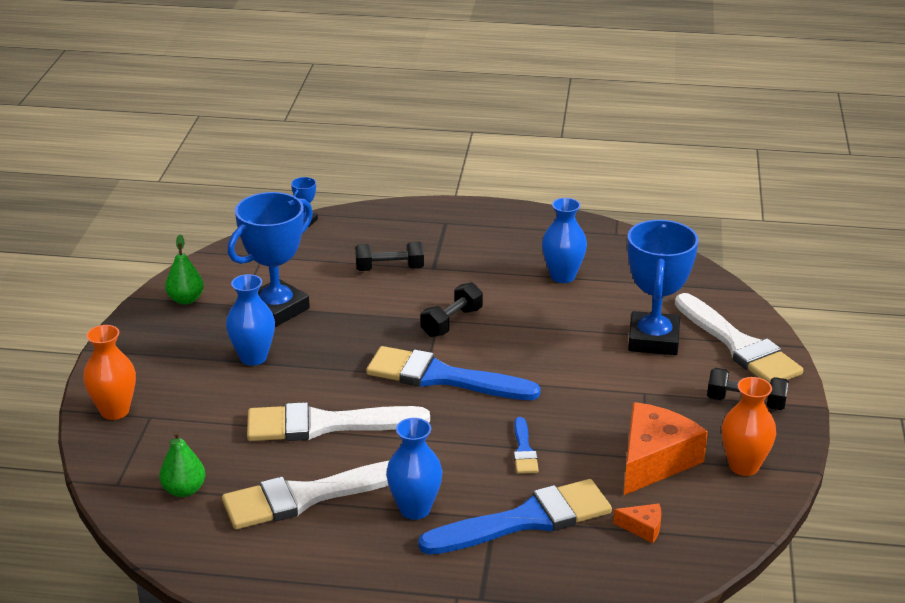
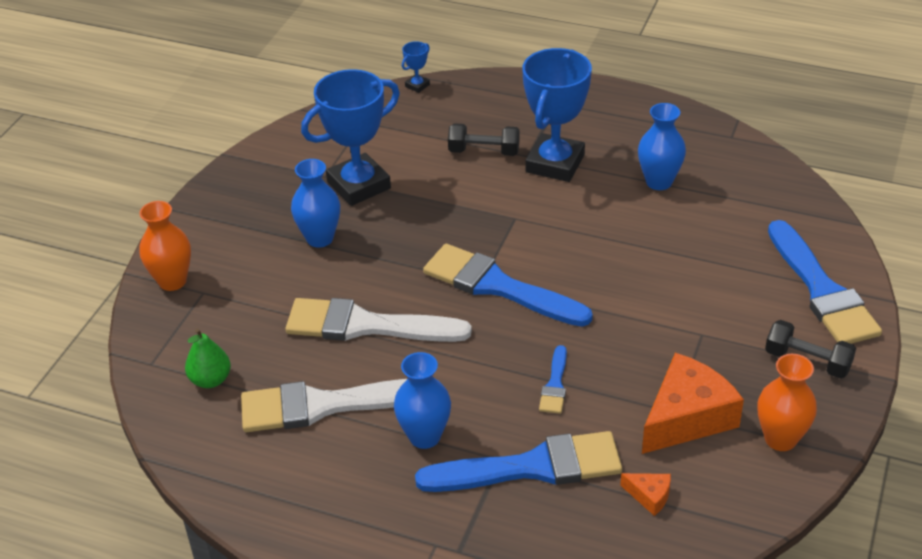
camera: 15 degrees right, 10 degrees up
(186, 299) = (275, 163): green pear -> none
(452, 322) = (527, 223): black dumbbell -> none
(653, 340) = (731, 271): blue trophy -> blue trophy (555, 163)
(738, 345) = (821, 290): white brush -> blue brush

